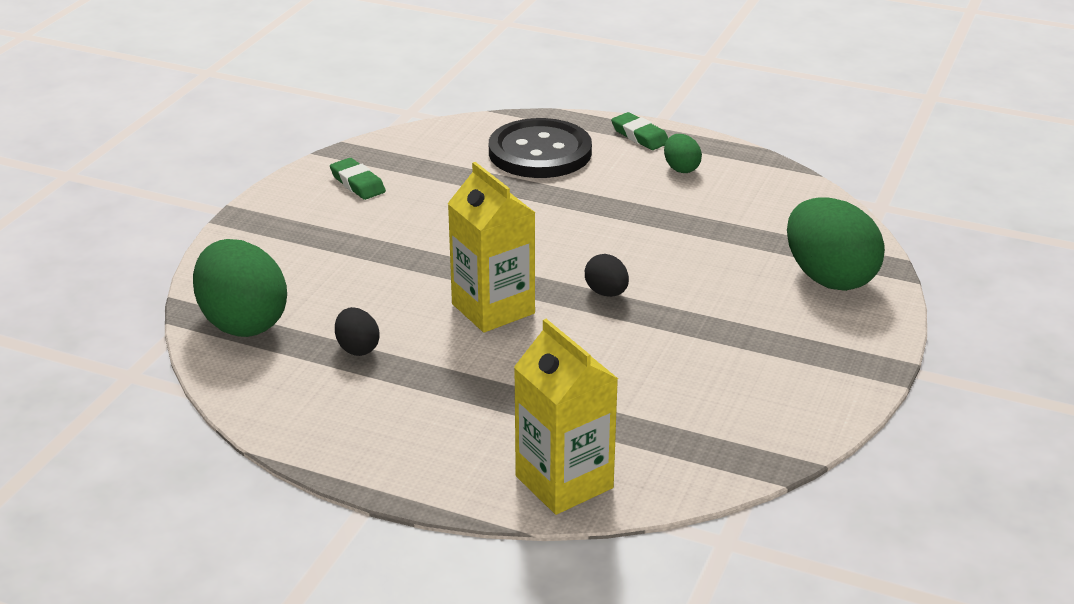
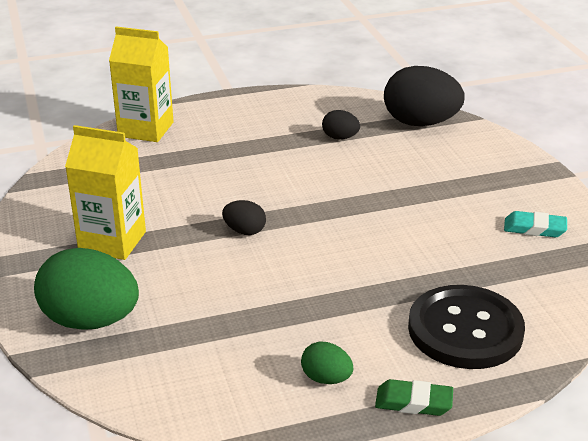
camera: 140 degrees right, 0 degrees up
(243, 323) = (420, 123): green egg -> black egg
(357, 183) = (534, 228): green eraser -> turquoise eraser
(493, 309) = (301, 189): yellow carton -> yellow carton (112, 241)

